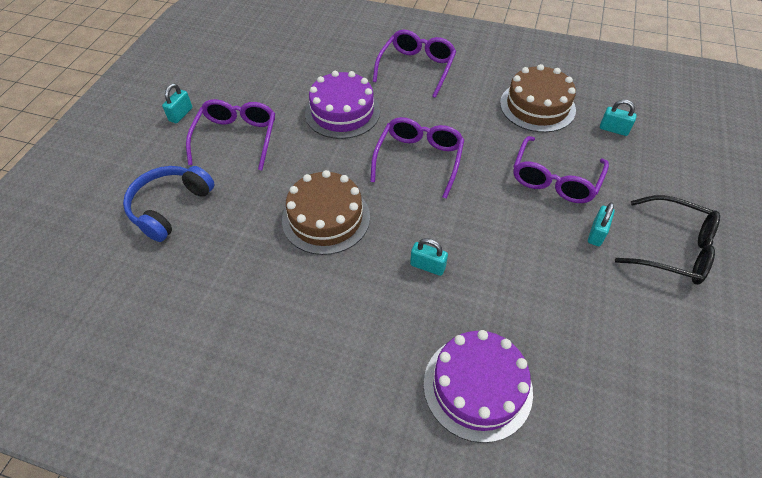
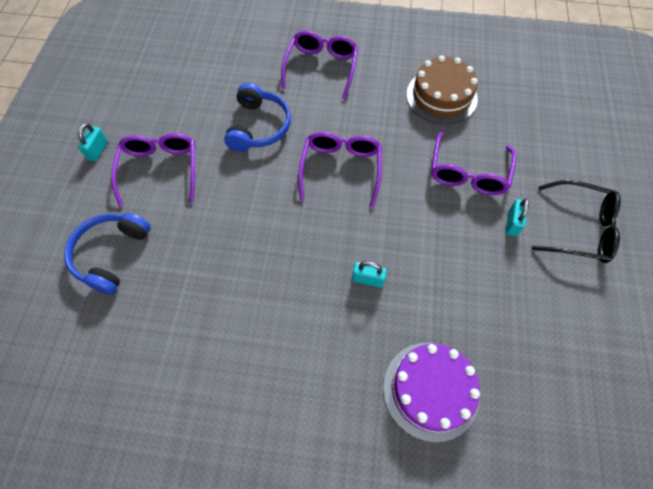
camera: 10 degrees left, 10 degrees up
(326, 218) = (265, 244): brown cake -> none
(342, 112) = (258, 127): purple cake -> blue headphones
(613, 129) = (513, 112): turquoise padlock -> none

